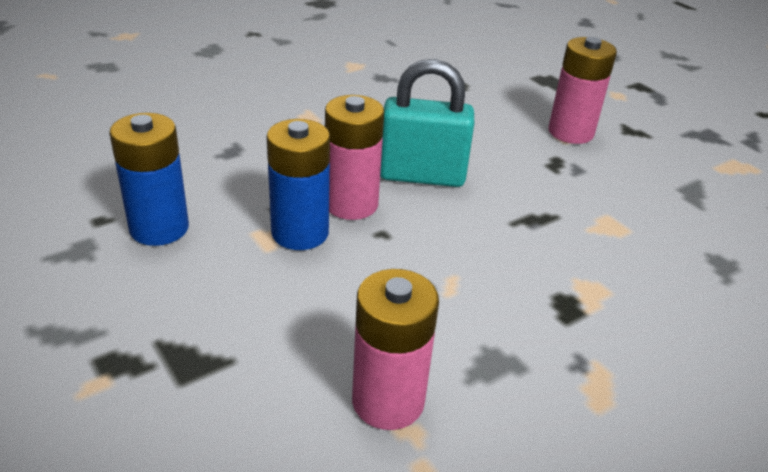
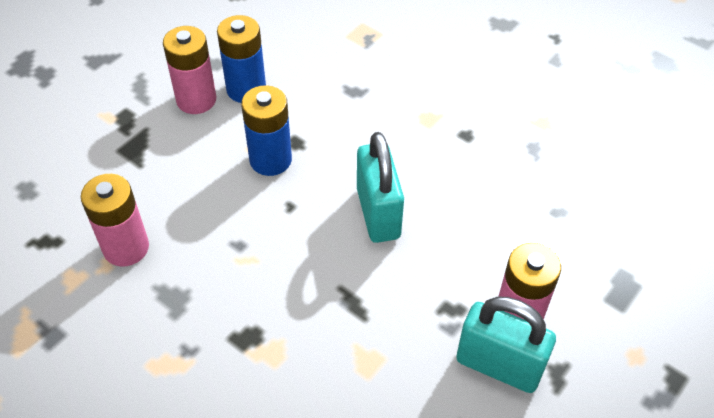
camera: 75 degrees right, 15 degrees up
(351, 204) = (317, 178): pink battery -> pink battery (196, 100)
(622, 154) = (499, 365): none -> turquoise padlock

